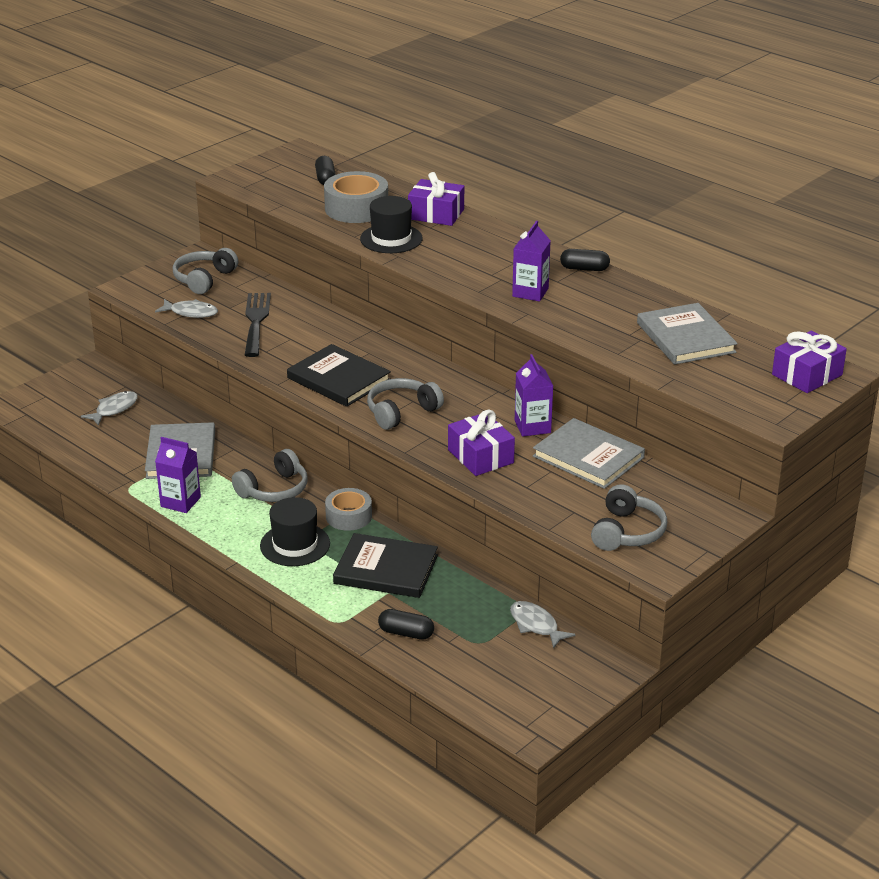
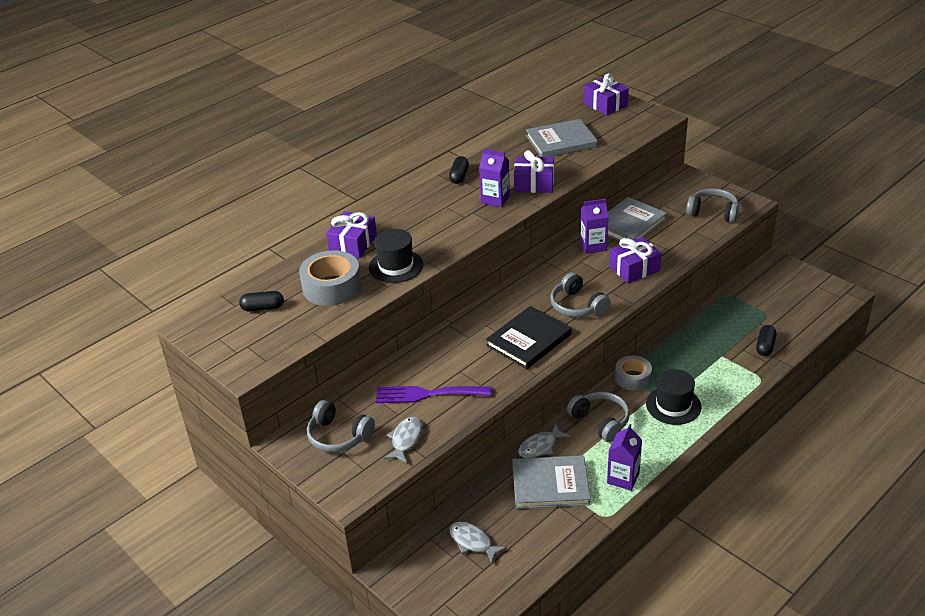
camera: 85 degrees left, 5 degrees up
(256, 321) = (427, 394): black fork -> purple fork
(386, 569) = (696, 357): black book -> none
(536, 625) = (742, 291): grey fish -> grey fish (540, 446)
(569, 317) = (534, 184): none -> purple gift

